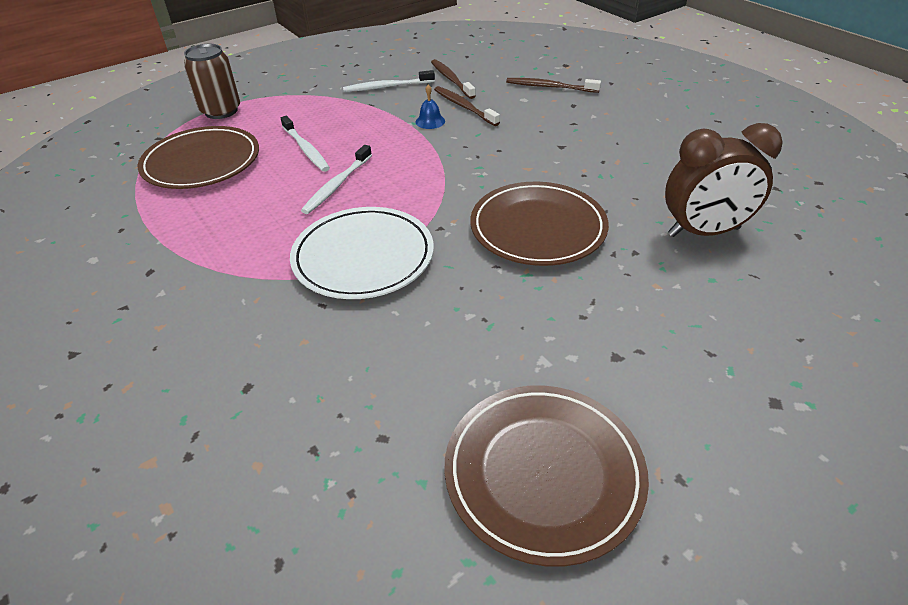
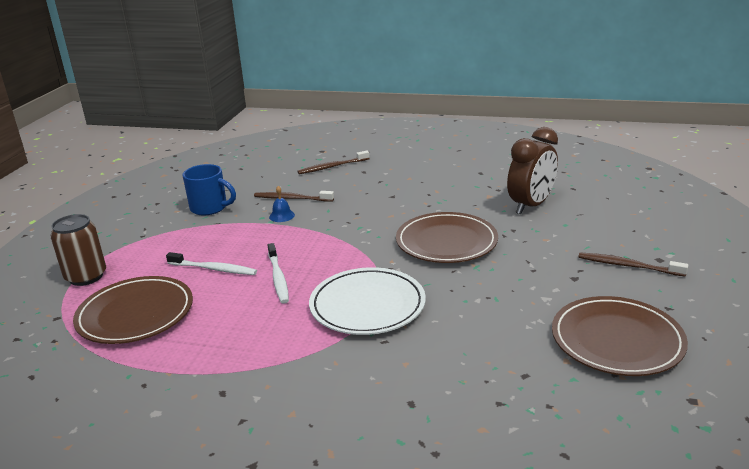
camera: 40 degrees left, 15 degrees down
(386, 87) = (210, 208): white toothbrush -> blue mug
(451, 79) = (254, 186): brown toothbrush -> brown toothbrush (627, 266)

